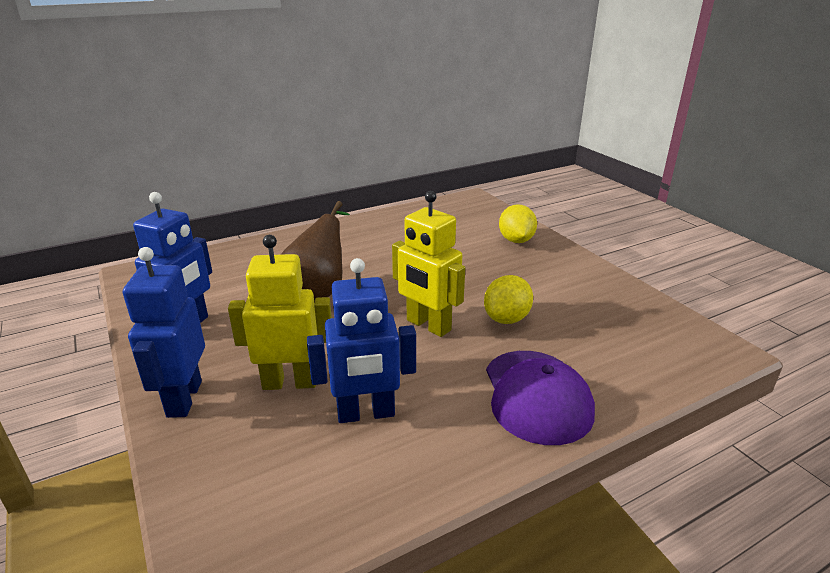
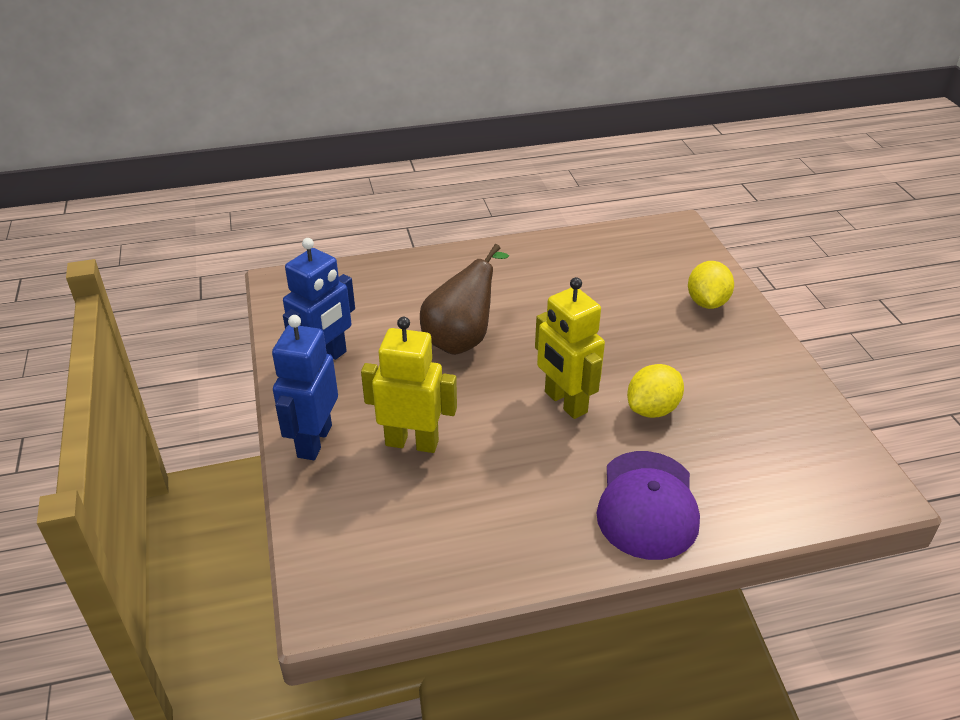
camera: 15 degrees right, 10 degrees up
(366, 414) = (475, 490): blue robot -> none

